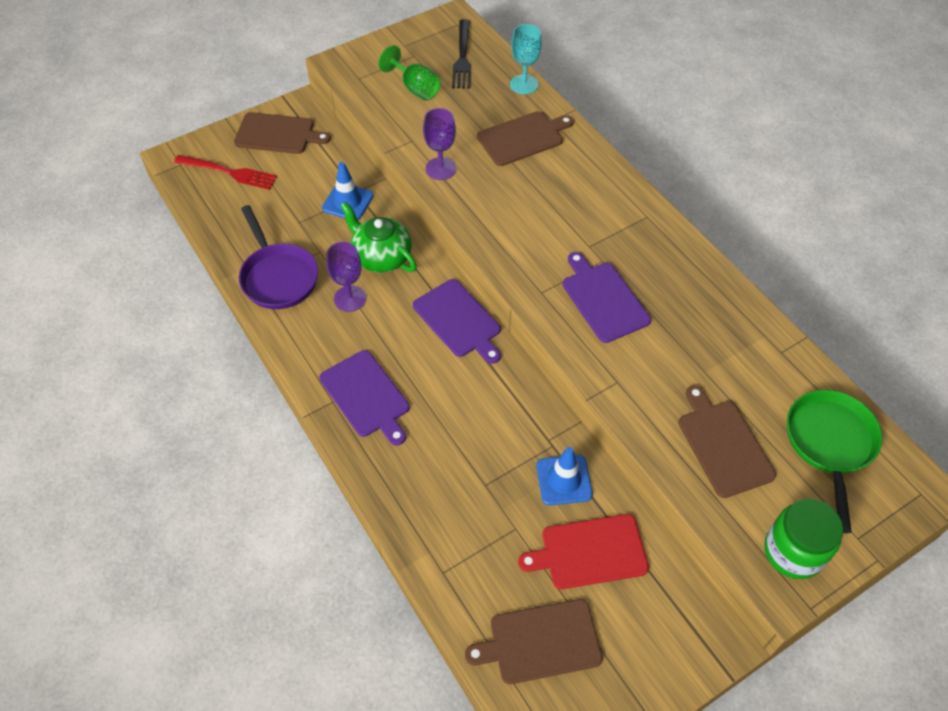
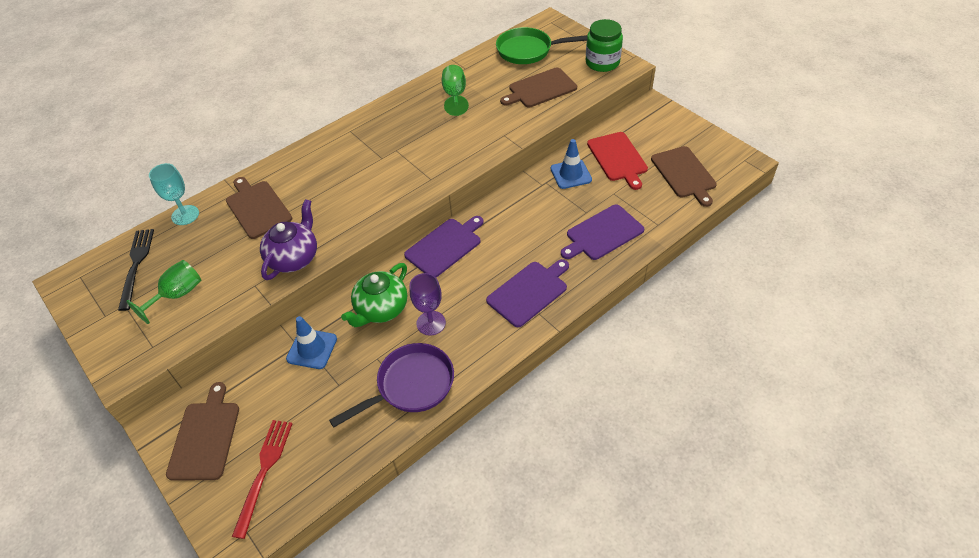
camera: 95 degrees left, 5 degrees down
(441, 169) = (294, 258): purple goblet -> purple teapot
(462, 58) = (136, 264): black fork -> black fork turned 90 degrees counterclockwise
(603, 299) = (433, 147): purple cutting board -> purple cutting board (602, 234)
(714, 333) = (455, 95): none -> green goblet

